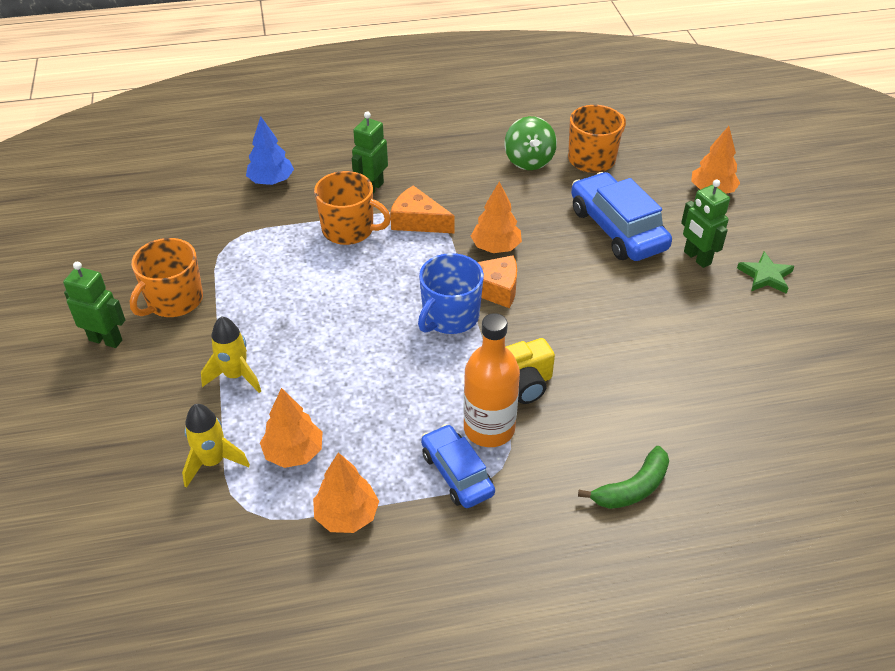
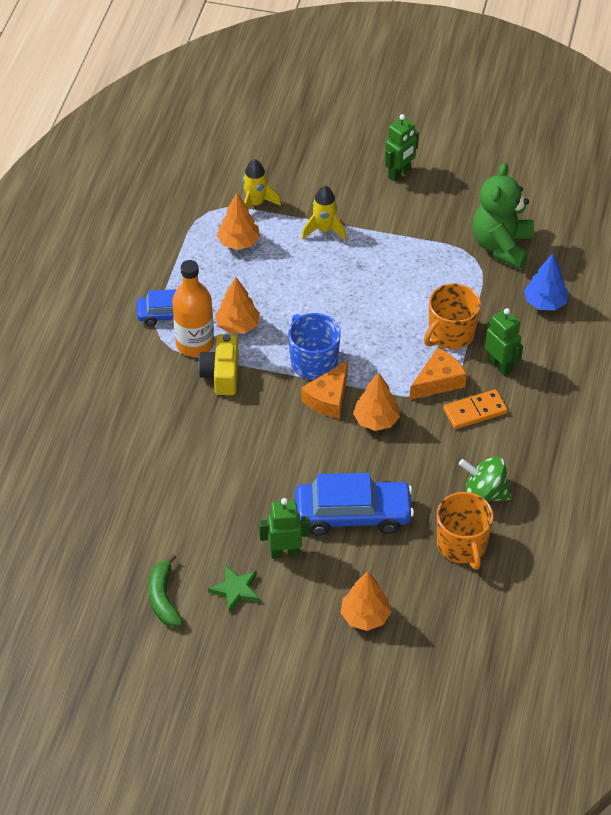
camera: 115 degrees right, 5 degrees up
(174, 300) = (421, 214): orange mug -> none
(201, 228) = (501, 246): none -> green teddy bear
(346, 515) = (174, 253): orange tree -> orange tree (237, 325)
(439, 189) = (475, 411): none -> orange domino
(632, 488) = (100, 397): green banana -> green banana (163, 598)

